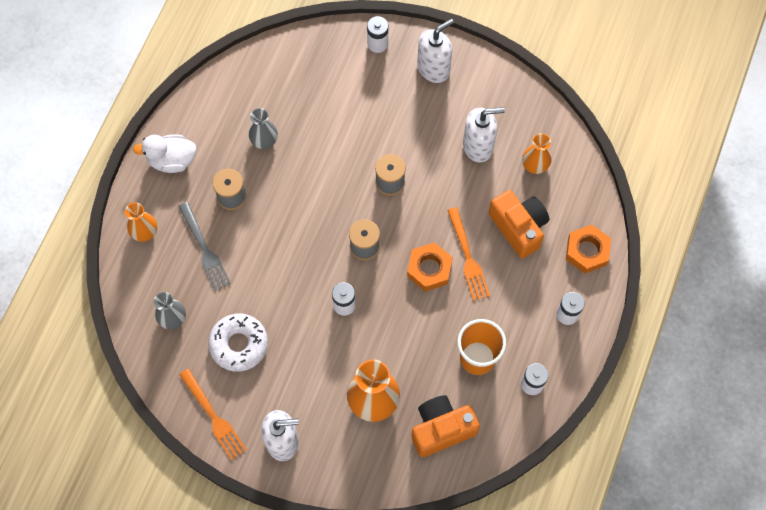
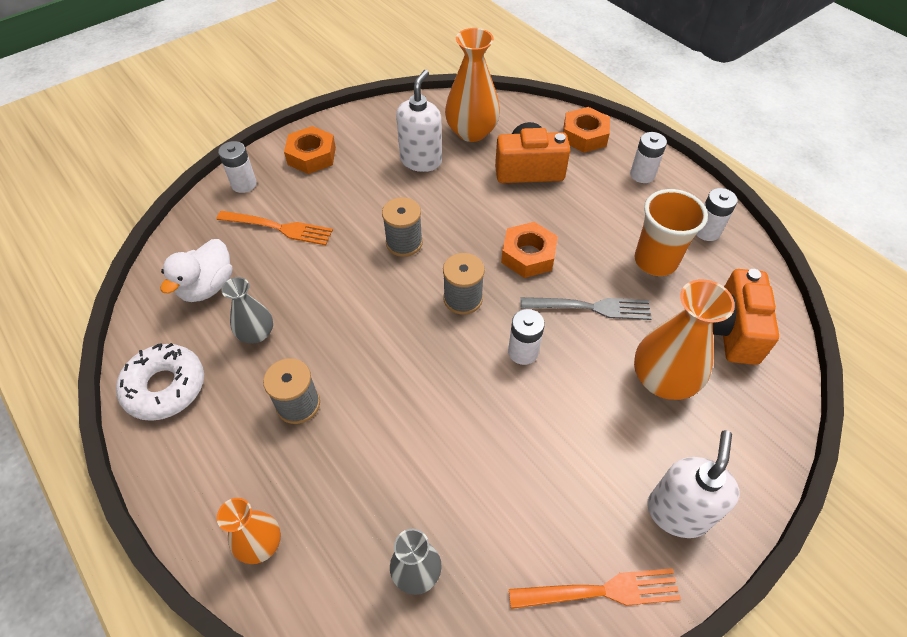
camera: 60 degrees left, 15 degrees down
(172, 160) = (191, 451): white duck -> white duck (207, 286)
(204, 249) = (345, 474): grey fork -> grey fork (590, 307)
(239, 344) = (508, 499): white donut -> white donut (165, 387)
(433, 68) = (311, 156): white soap dispenser -> orange nut
(468, 257) = (535, 219): orange fork -> orange fork (279, 228)
(535, 164) = (471, 132): orange vase -> orange vase, size x1.69

